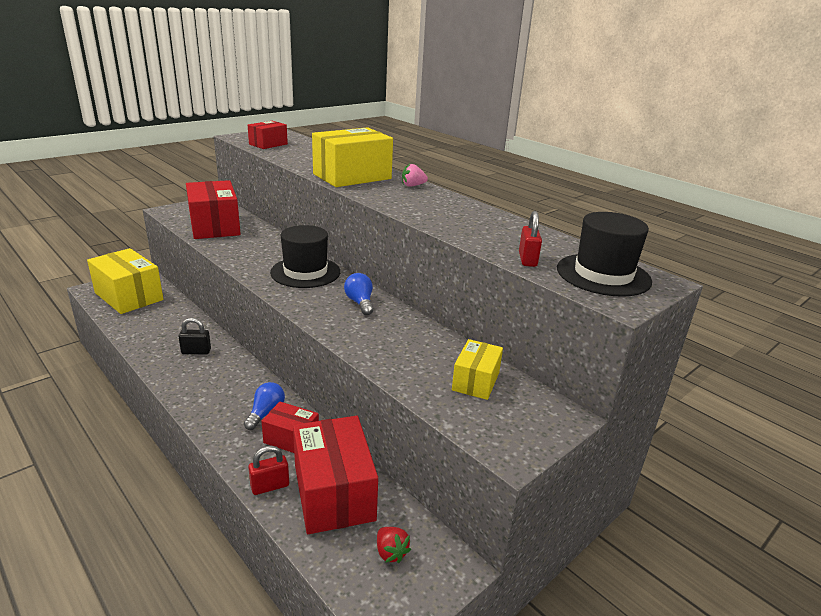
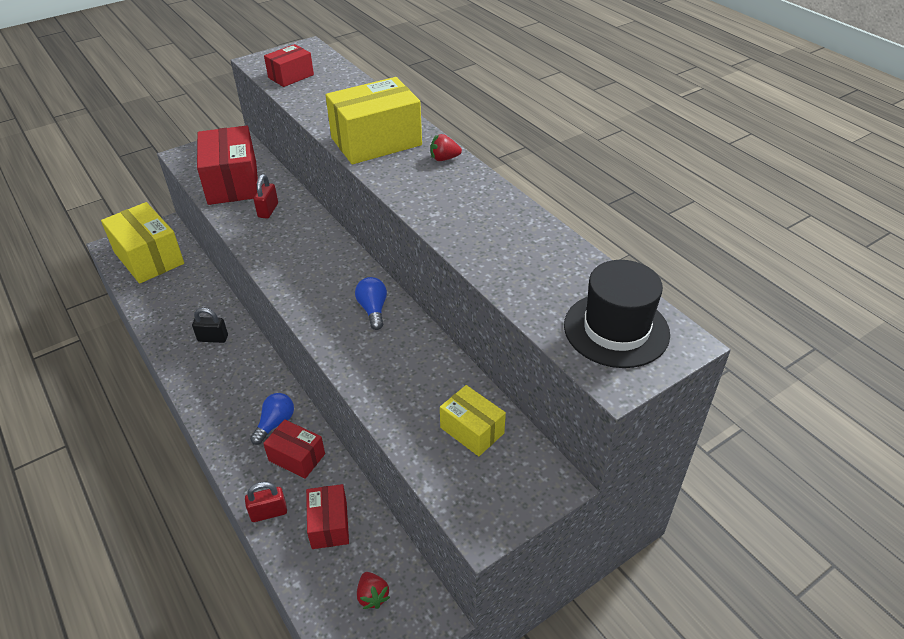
camera: 10 degrees right, 15 degrees up
(305, 272) = (322, 260): black hat -> none
(334, 492) = (329, 524): red box -> red box, size x0.55
(413, 186) = (444, 158): pink strawberry -> red strawberry
(475, 381) = (472, 430): yellow box -> yellow box turned 75 degrees counterclockwise
(527, 259) = (536, 301): red padlock -> red padlock (268, 210)

